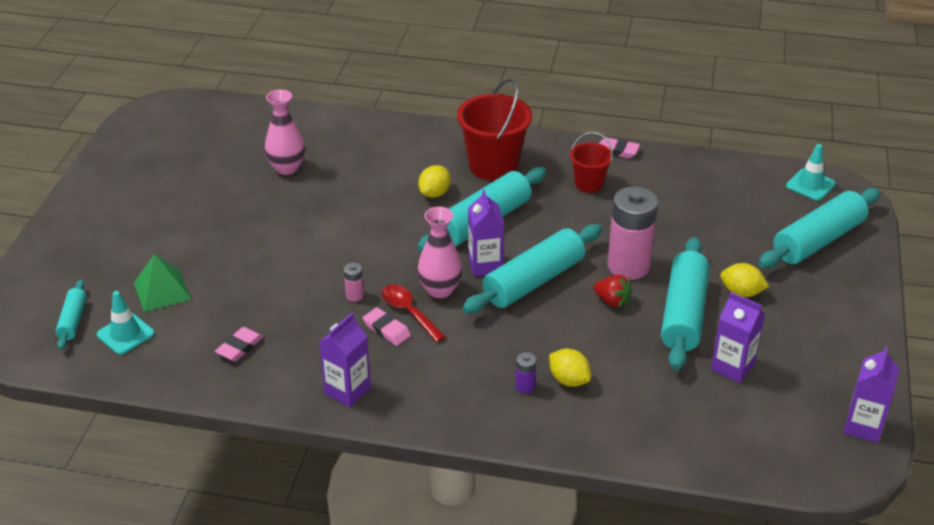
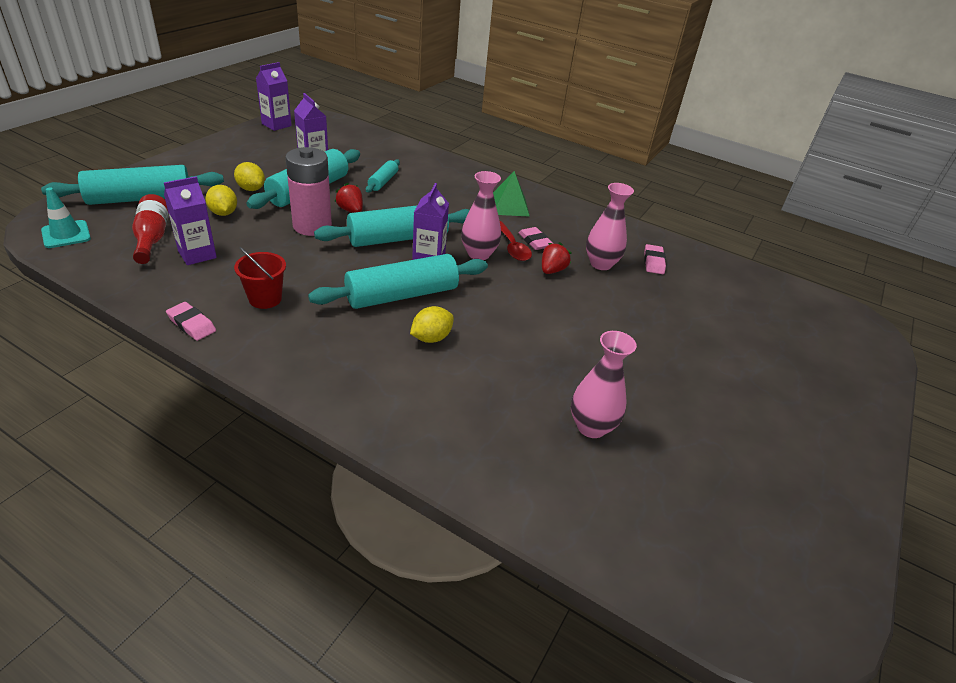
camera: 165 degrees left, 0 degrees up
(73, 320) = (803, 320): turquoise rolling pin -> turquoise rolling pin (383, 182)
(125, 334) = (751, 296): turquoise traffic cone -> none
(162, 291) = (726, 322): green pyramid -> green pyramid (509, 206)
(239, 347) = (653, 262): pink eraser -> pink eraser turned 45 degrees counterclockwise
(302, 322) = (601, 264): none -> pink vase
(347, 390) = (576, 217): purple carton -> purple carton (197, 254)
(354, 295) = (552, 270): pink battery -> red strawberry
(493, 166) = (344, 350): red bucket -> none
(525, 386) = (455, 188): purple battery -> none
(569, 380) = (424, 183): yellow lemon -> yellow lemon (223, 213)
(743, 205) = (152, 238): none -> red bottle

